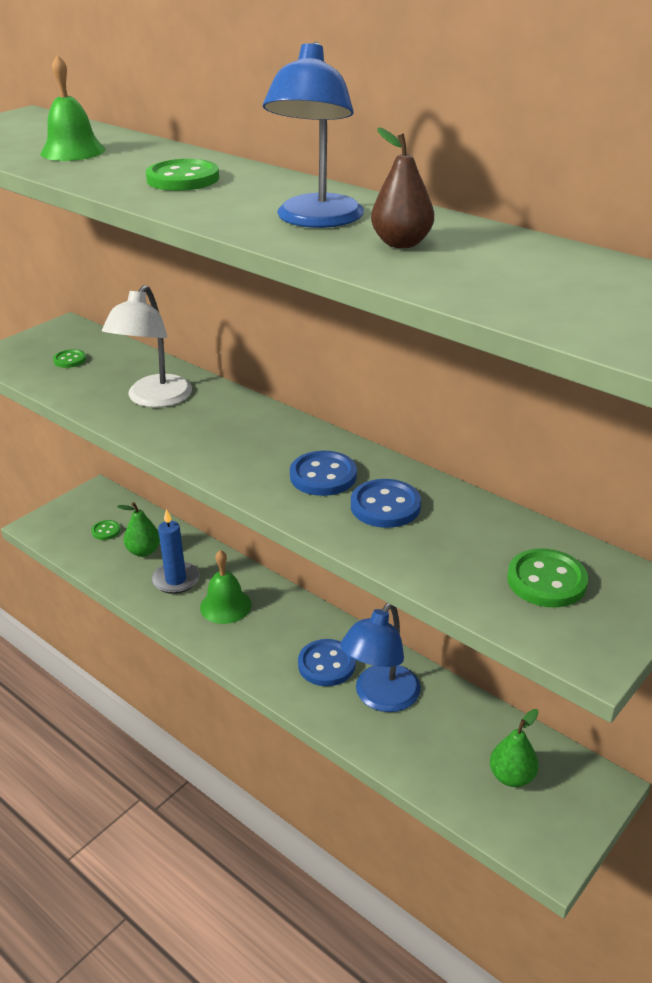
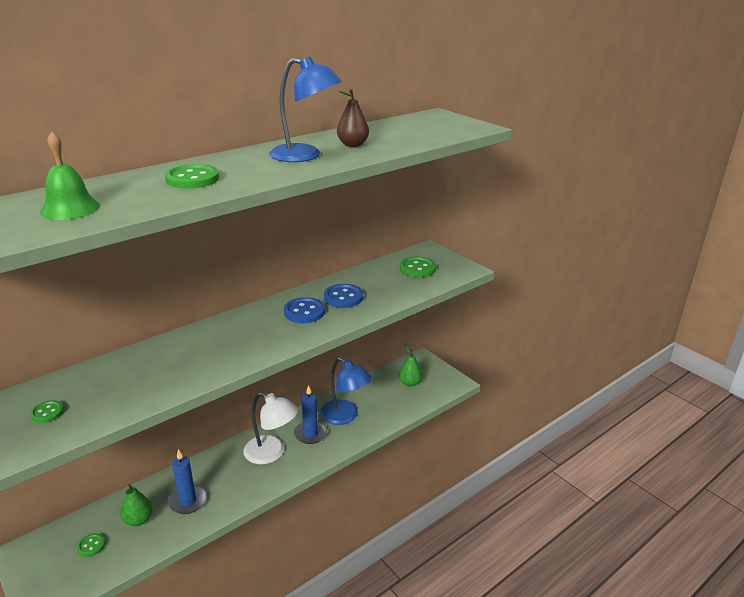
camera: 80 degrees left, 5 degrees down
(154, 399) = (160, 369): white lamp -> white lamp (271, 453)
(225, 606) = (233, 475): green bell -> none
(326, 664) = (310, 434): blue button -> blue candle

